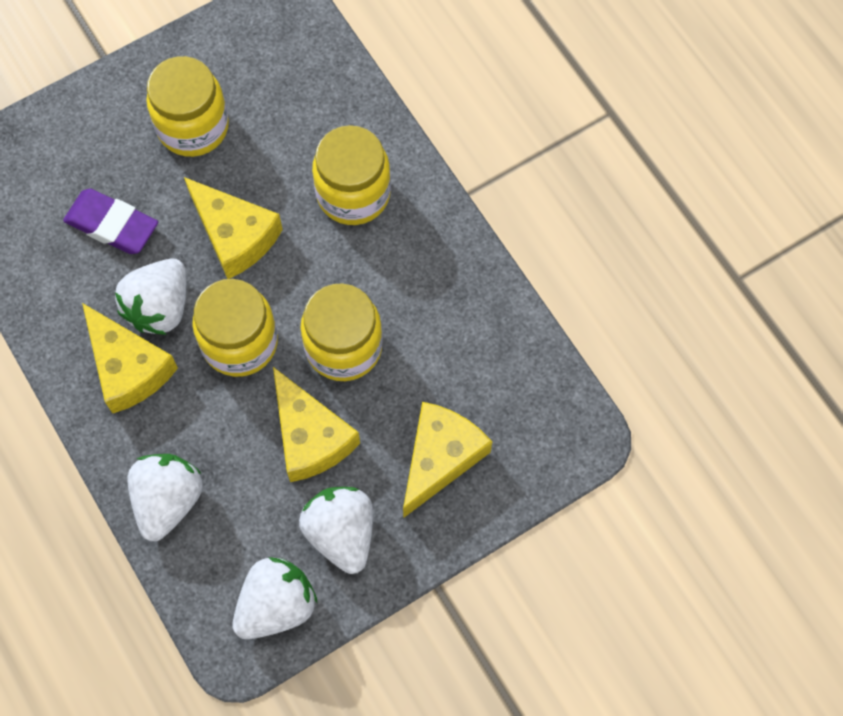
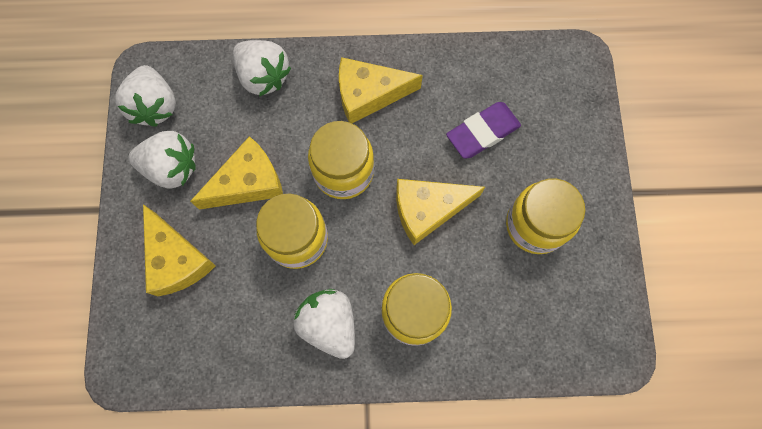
camera: 120 degrees right, 5 degrees up
(160, 307) = (401, 134): white strawberry -> white strawberry (329, 324)
(310, 436) = (248, 182): yellow cheese -> yellow cheese turned 150 degrees clockwise

